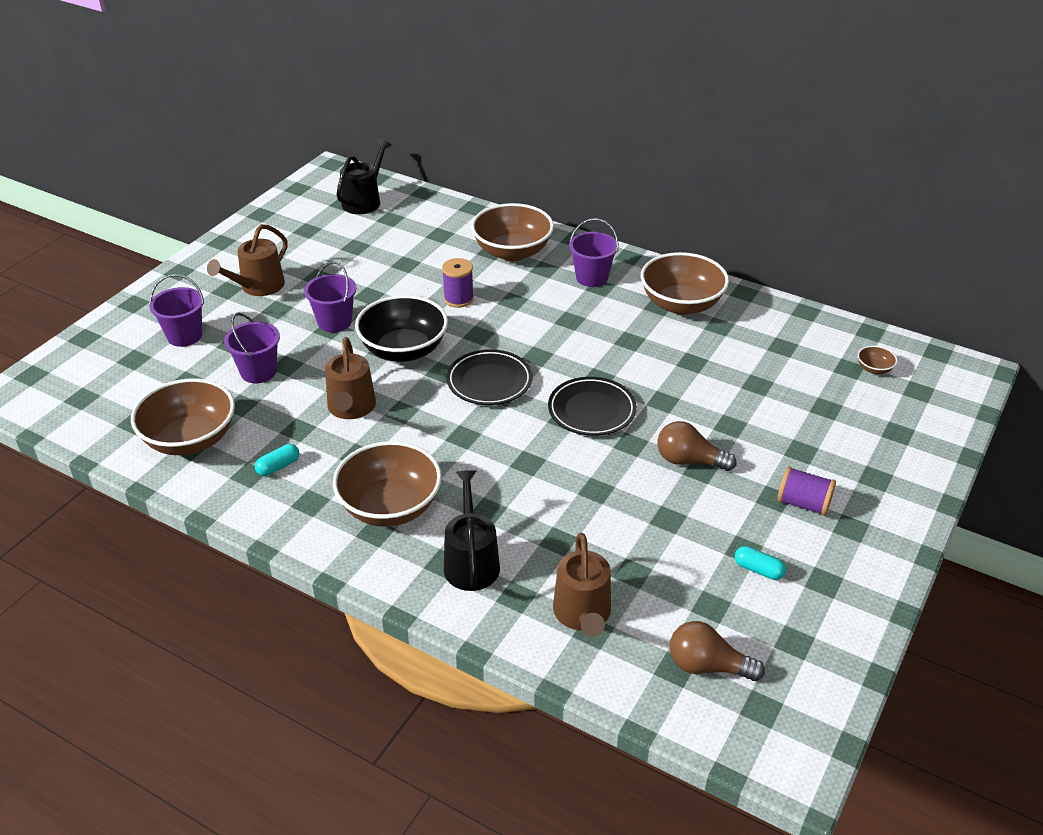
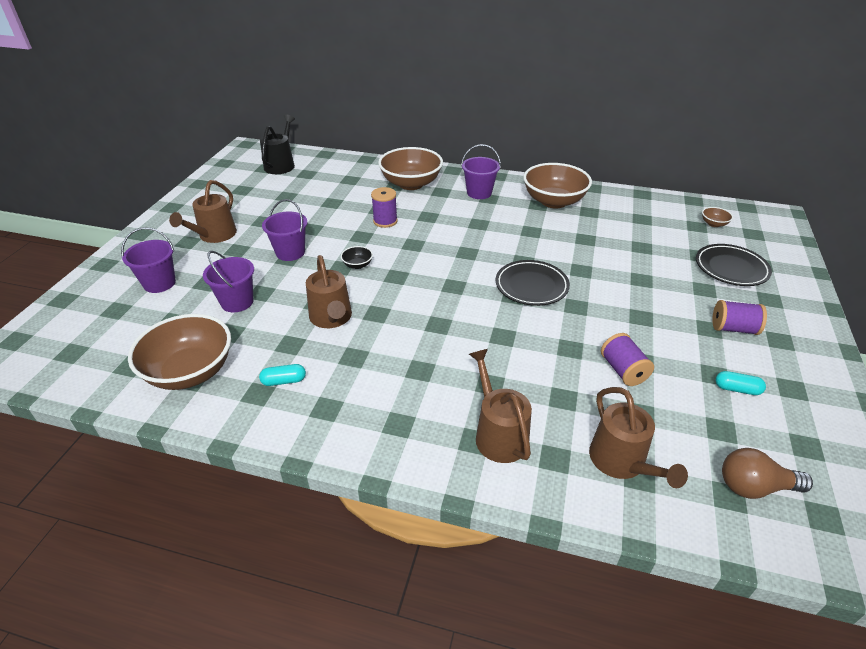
camera: 15 degrees left, 0 degrees up
(278, 466) = (284, 381): turquoise capsule -> turquoise capsule turned 45 degrees clockwise
(390, 507) = (402, 398): brown bowl -> none
(404, 350) = (357, 265): black bowl -> black bowl, size x0.42
(471, 562) = (498, 434): black watering can -> brown watering can
(489, 382) = (439, 278): black plate -> black plate (731, 268)
(641, 525) = (623, 370): none -> purple spool
(689, 461) = (628, 311): brown light bulb -> none

